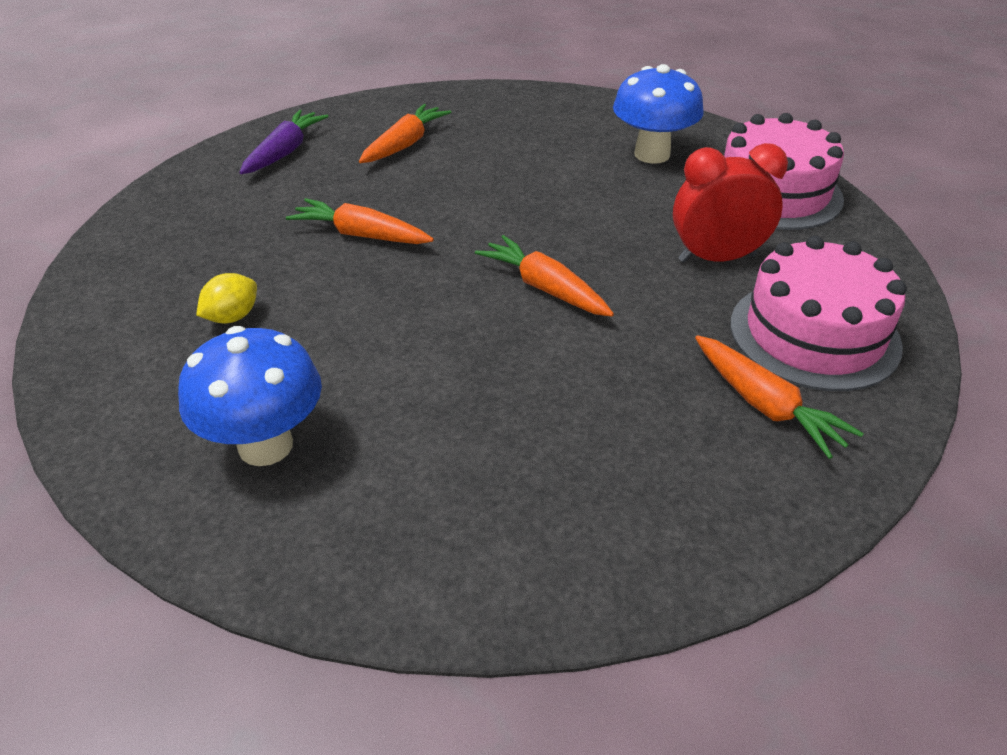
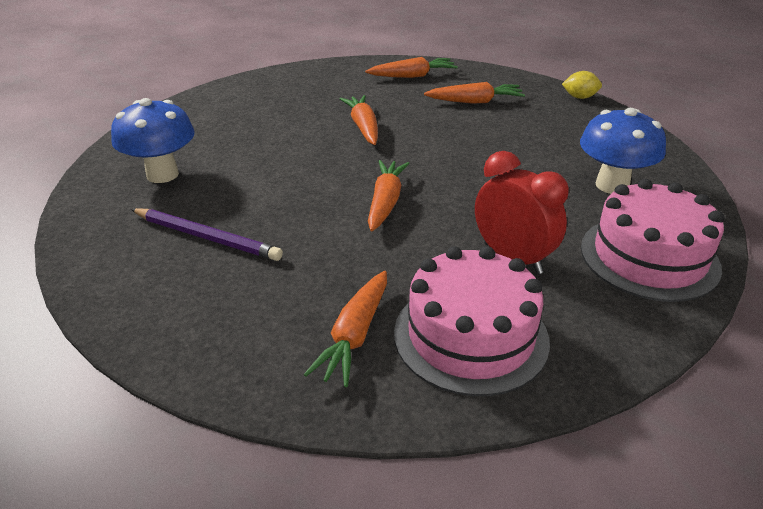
camera: 55 degrees right, 5 degrees down
(232, 317) = (251, 125): yellow lemon -> yellow lemon (579, 97)
(285, 152) = (412, 76): purple carrot -> orange carrot
(479, 454) = (206, 237): none -> purple pencil

